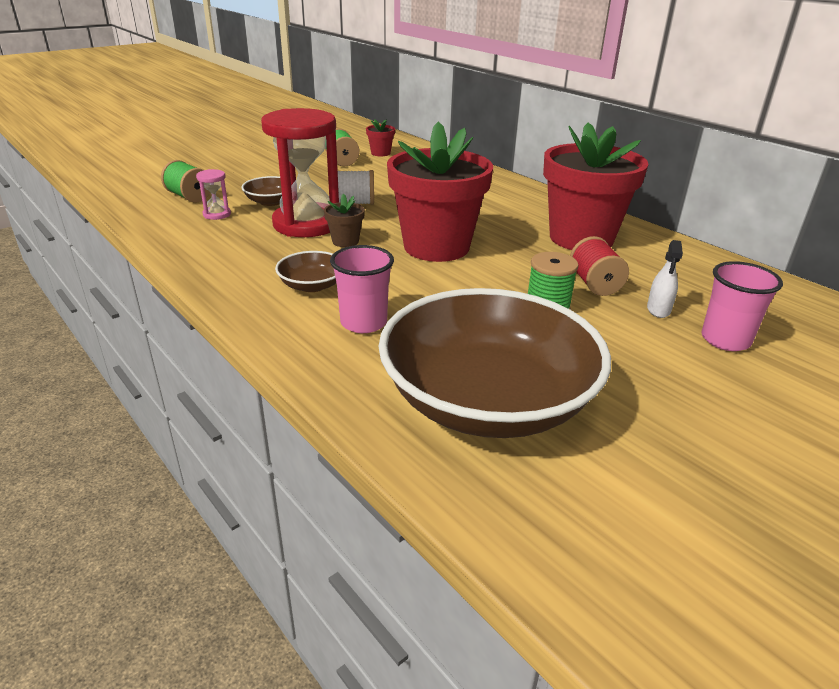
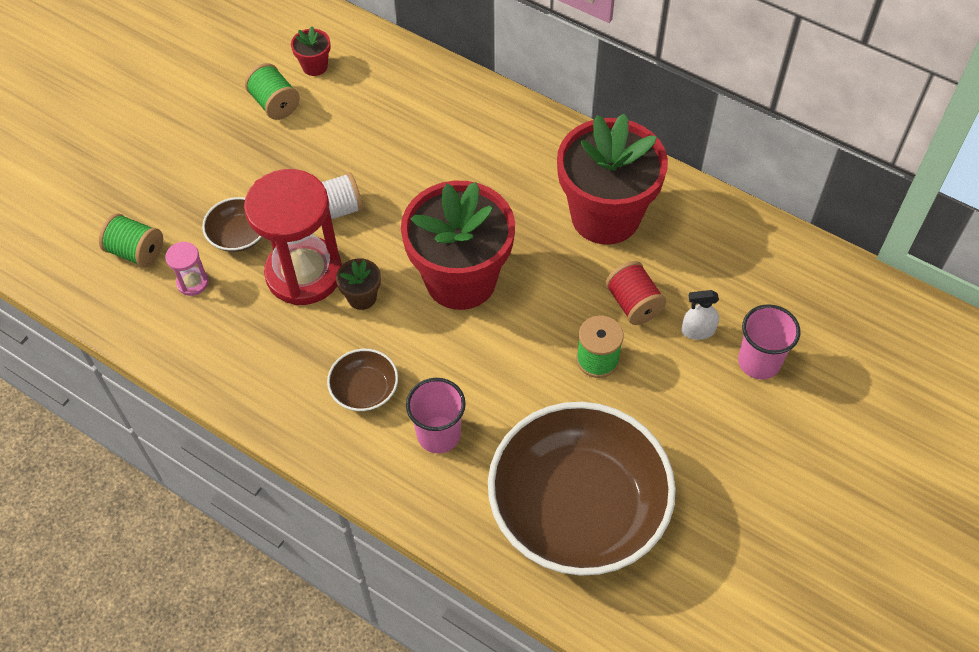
camera: 15 degrees left, 25 degrees up
(658, 310) = (698, 331): white spray bottle -> white spray bottle turned 90 degrees clockwise

